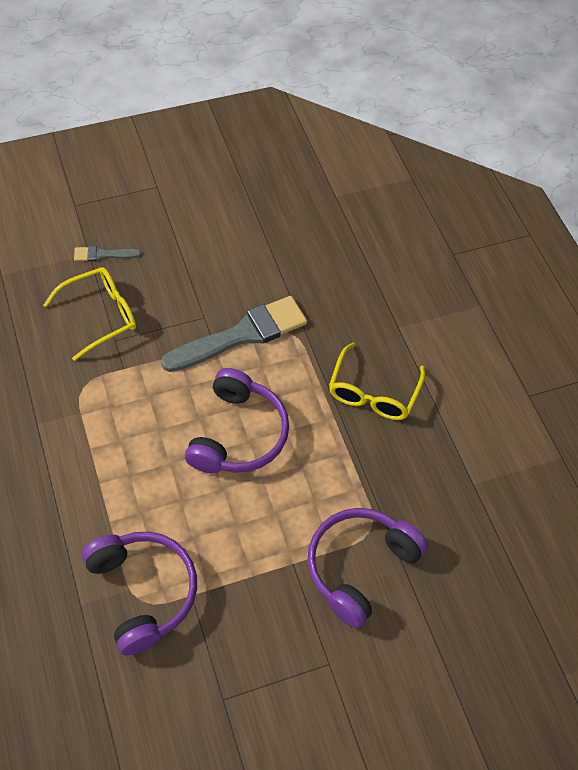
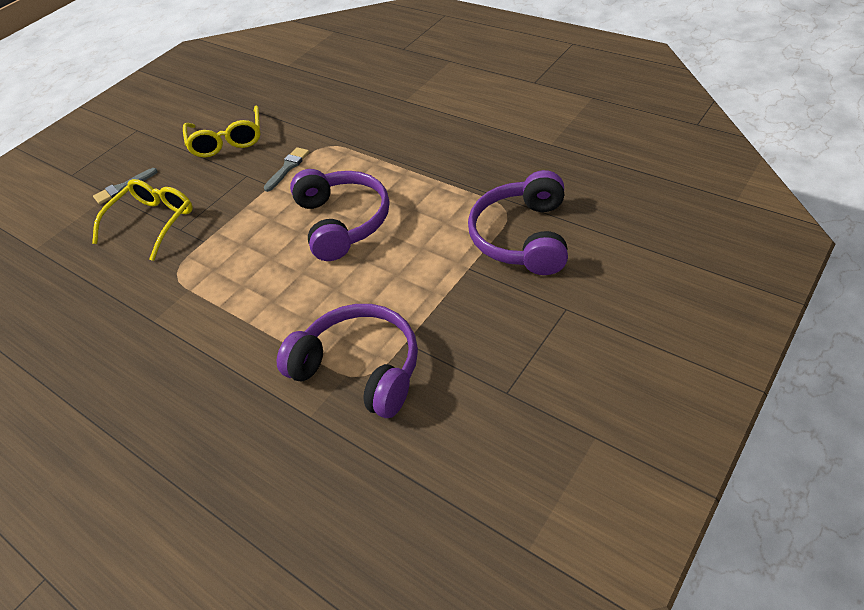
camera: 25 degrees left, 10 degrees down
(242, 335) = (288, 167): grey brush -> grey brush, size x0.46
(373, 392) = (424, 140): yellow glasses -> yellow glasses (227, 141)

